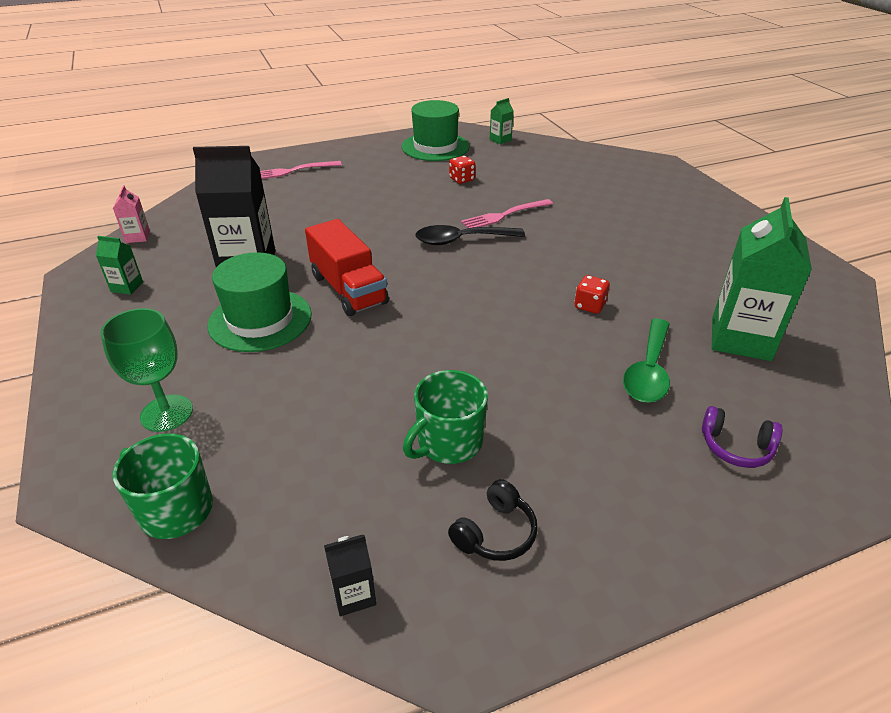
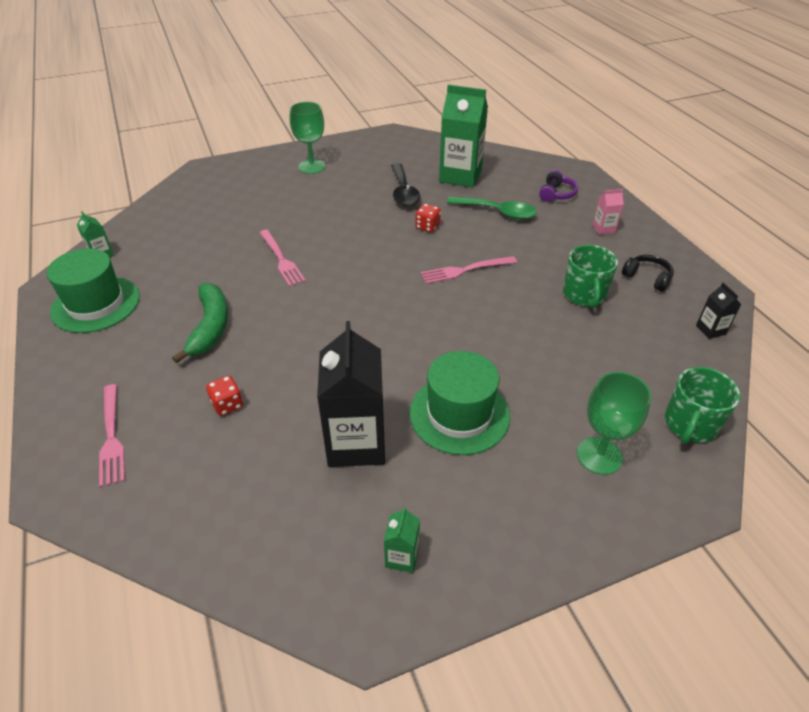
camera: 90 degrees left, 5 degrees up
(137, 237) = (273, 586): pink carton -> pink carton (603, 229)
(348, 289) = (407, 356): red truck -> none
(403, 191) = (210, 327): none -> green banana
(448, 442) = (584, 295): green mug -> green mug turned 45 degrees clockwise
(462, 179) = (194, 284): red dice -> red dice (227, 405)
(462, 240) = (324, 286): black spoon -> black spoon (403, 192)
(497, 333) = (465, 270): none -> pink fork
(700, 221) = (312, 166): none -> green goblet

